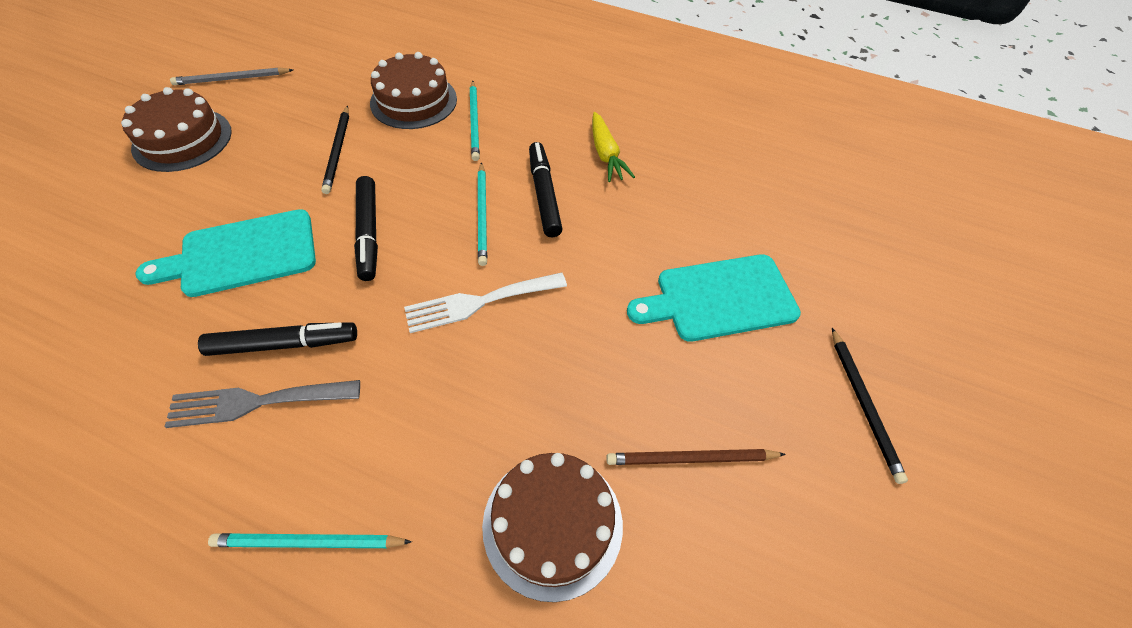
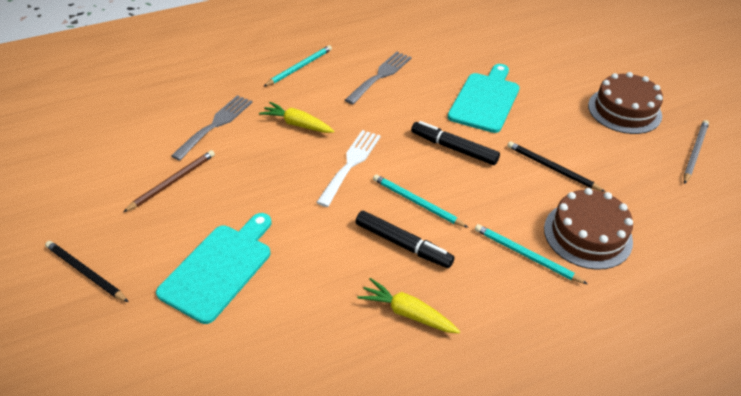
camera: 135 degrees right, 10 degrees down
(284, 344) = (404, 93): black marker -> none
(458, 416) = (297, 124): none -> yellow carrot
(552, 524) = (216, 124): brown cake -> grey fork

